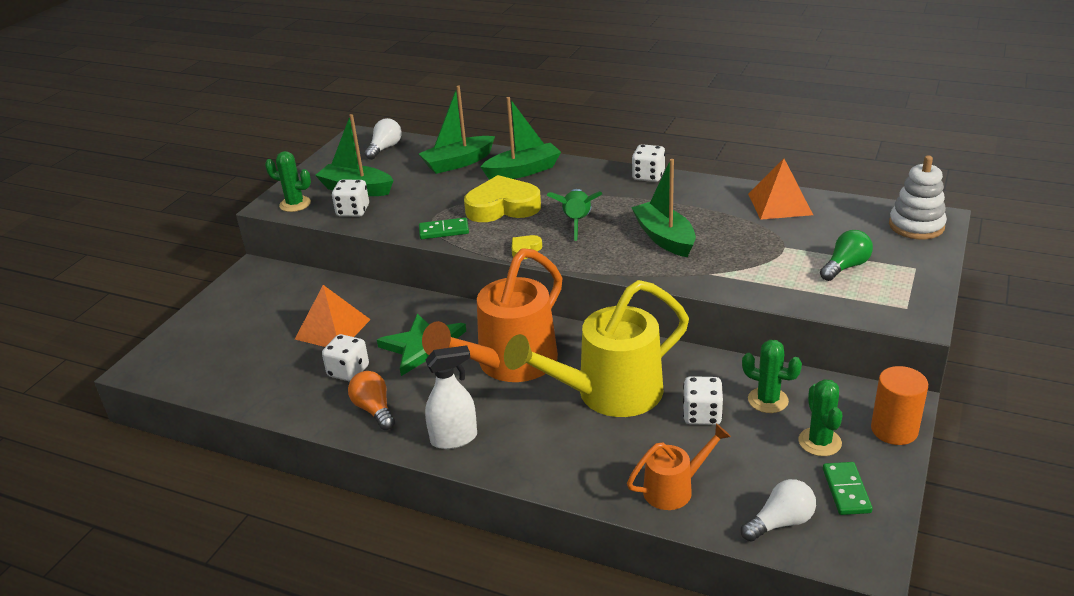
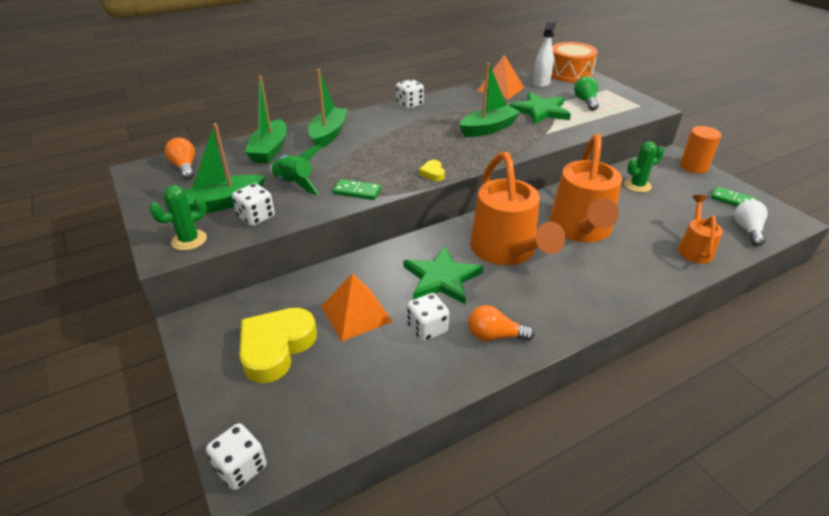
camera: 55 degrees left, 5 degrees up
(385, 148) = (185, 167): white light bulb -> orange light bulb
(444, 231) = (357, 191): green domino -> green domino turned 75 degrees clockwise
(454, 438) = (569, 311): white spray bottle -> white spray bottle (541, 83)
(502, 207) = (363, 159): yellow heart -> yellow heart (276, 347)
(577, 223) = (427, 144): green rocket -> green rocket (294, 184)
(608, 394) = (581, 230): yellow watering can -> orange watering can
(664, 238) = (488, 129): green boat -> green boat turned 135 degrees clockwise
(702, 415) = (632, 210): white dice -> white dice (241, 468)
(763, 249) = (540, 111): none -> green star
(819, 442) = (687, 189): green cactus -> none
(916, 226) = (569, 73): white stacking toy -> orange drum

